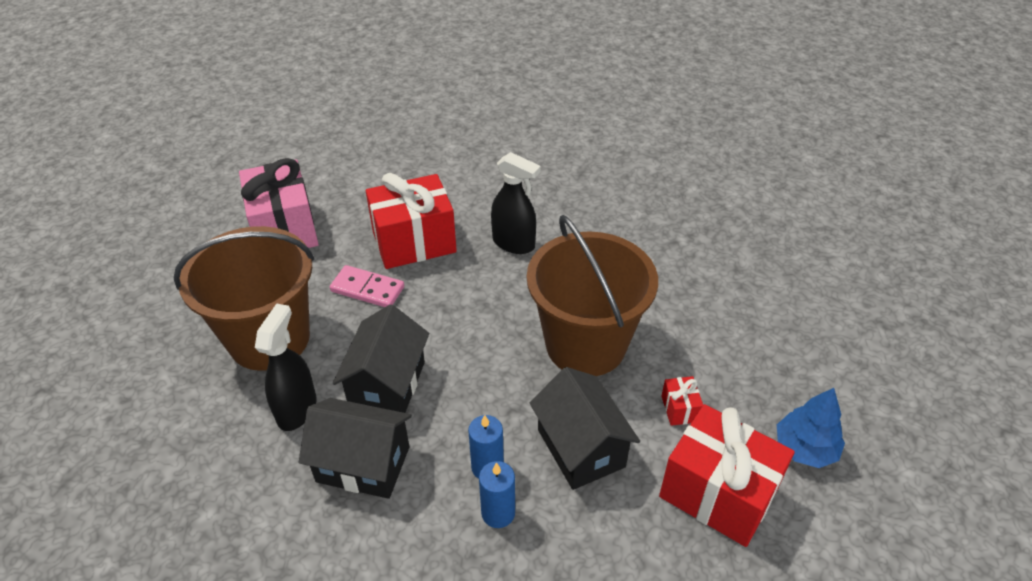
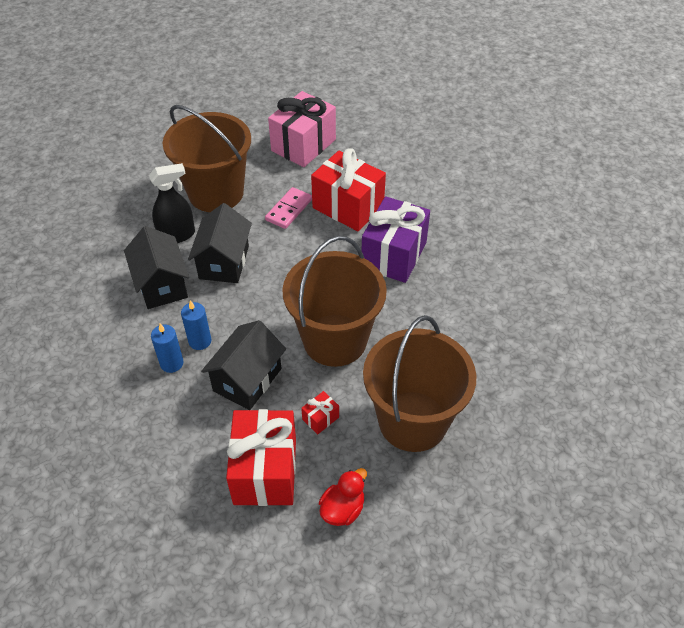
camera: 55 degrees right, 5 degrees up
(367, 289) = (289, 210): pink domino -> pink domino turned 45 degrees clockwise
(387, 385) = (224, 262): black house -> black house turned 60 degrees counterclockwise
(514, 243) = (394, 255): black spray bottle -> purple gift
(731, 338) = (413, 421): none -> brown bucket
(805, 448) = (342, 509): blue tree -> red duck

